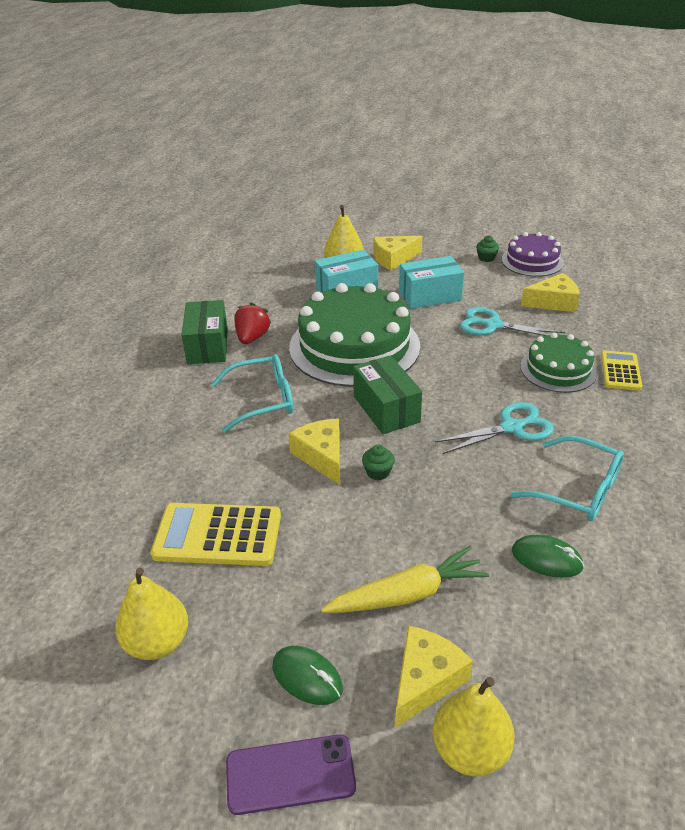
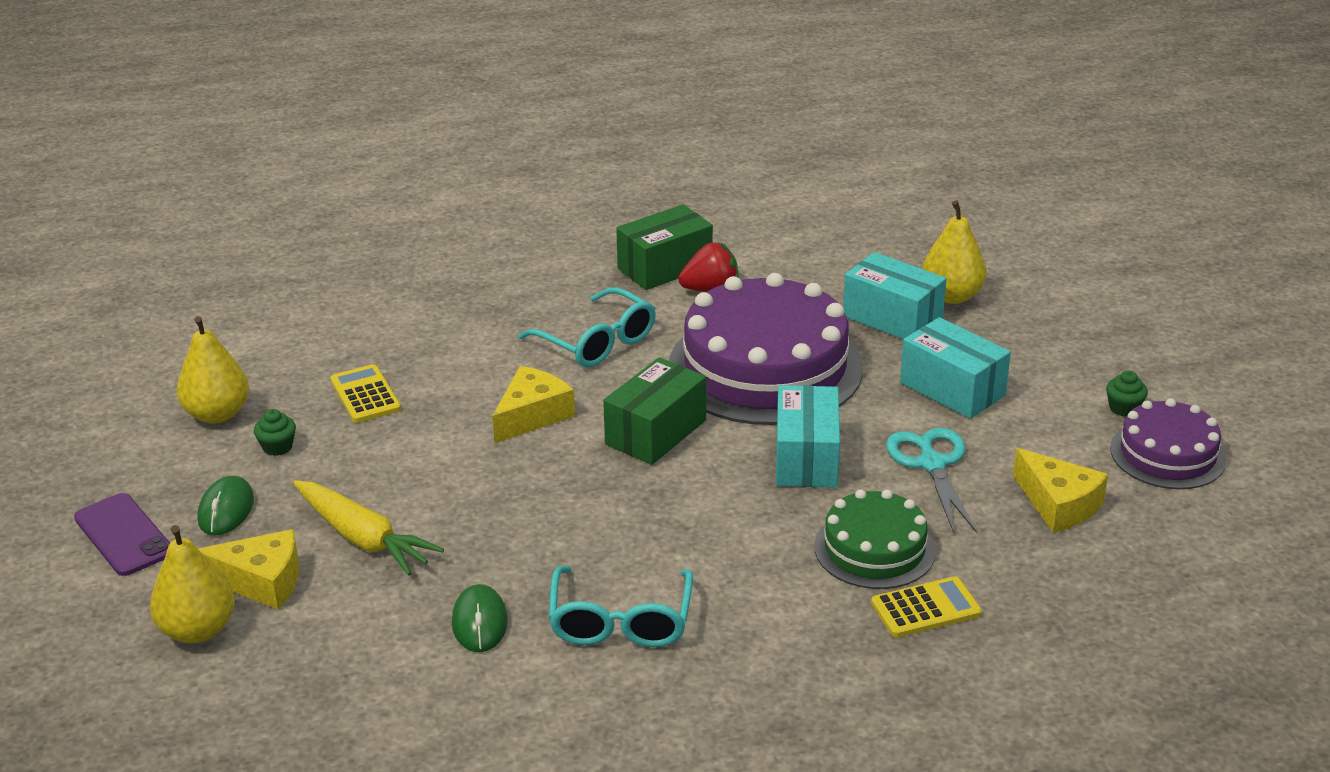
camera: 60 degrees right, 5 degrees down
(218, 535) = (365, 395): yellow calculator -> yellow calculator, size x0.61
(354, 346) = (765, 367): green cake -> purple cake
(378, 472) = (535, 462): green cupcake -> green cupcake (277, 447)
(394, 259) = (1022, 328): yellow cheese -> none
(457, 363) = (806, 458): none -> turquoise box
(511, 427) = (702, 539): turquoise scissors -> none

